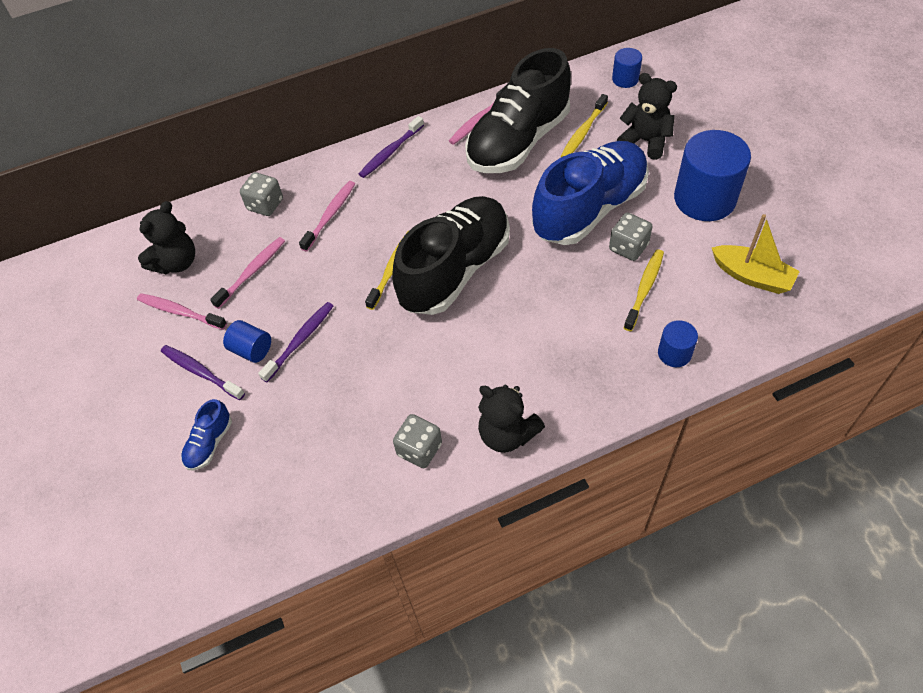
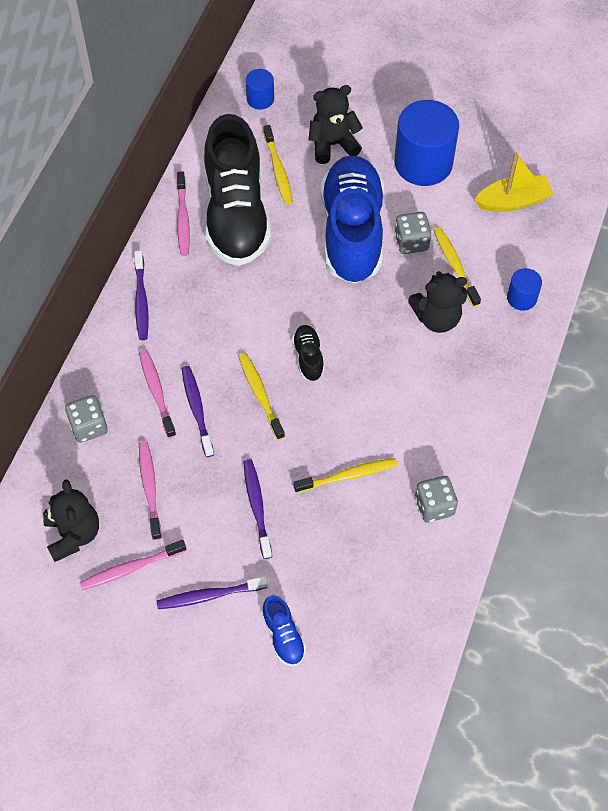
camera: 50 degrees left, 5 degrees up
(251, 349) = (228, 545): blue cylinder -> none
(340, 246) = (197, 410): none -> purple toothbrush
(384, 373) = (348, 476): none -> yellow toothbrush
(455, 270) = (308, 357): black shoe -> black shoe, size x0.41
(507, 434) = (478, 445): black teddy bear -> black teddy bear (437, 318)

